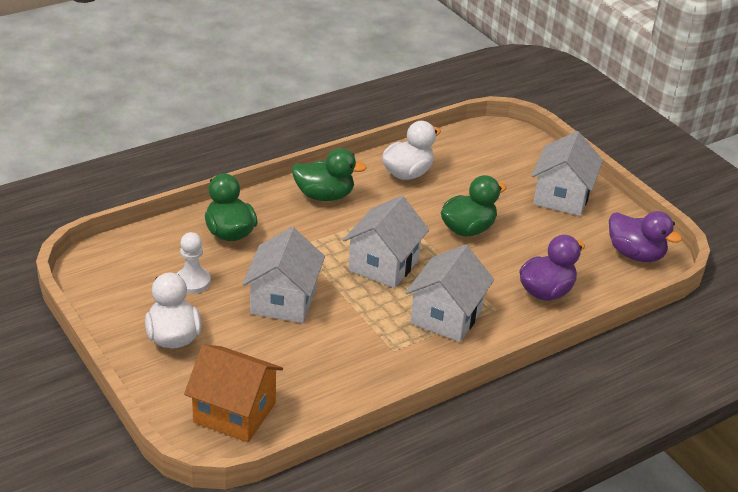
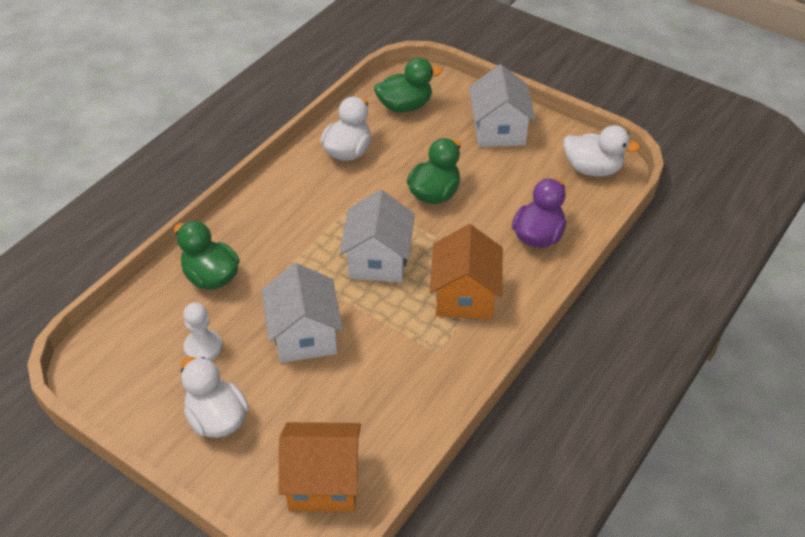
camera: 20 degrees left, 10 degrees up
(324, 196) = (282, 203): green duck -> green duck (405, 106)
(446, 316) = (465, 296): white house -> orange house
(635, 254) = (592, 169): purple duck -> white duck

